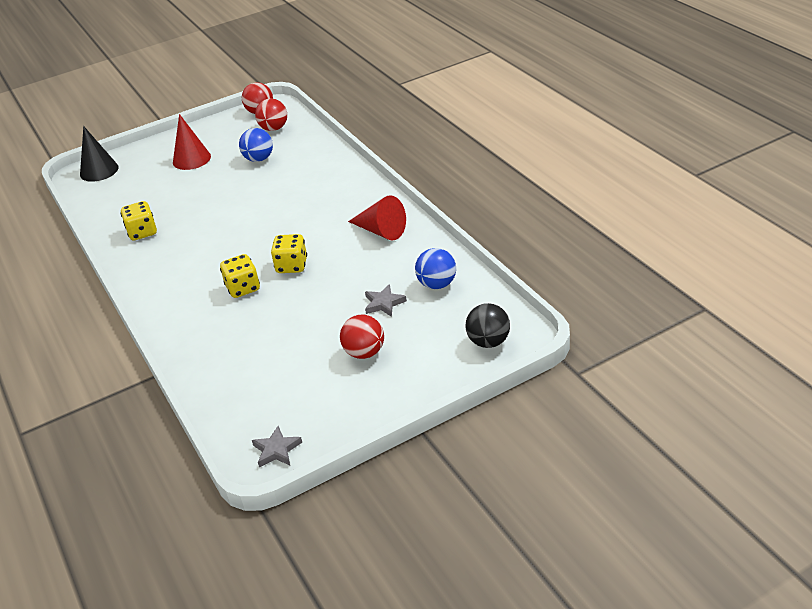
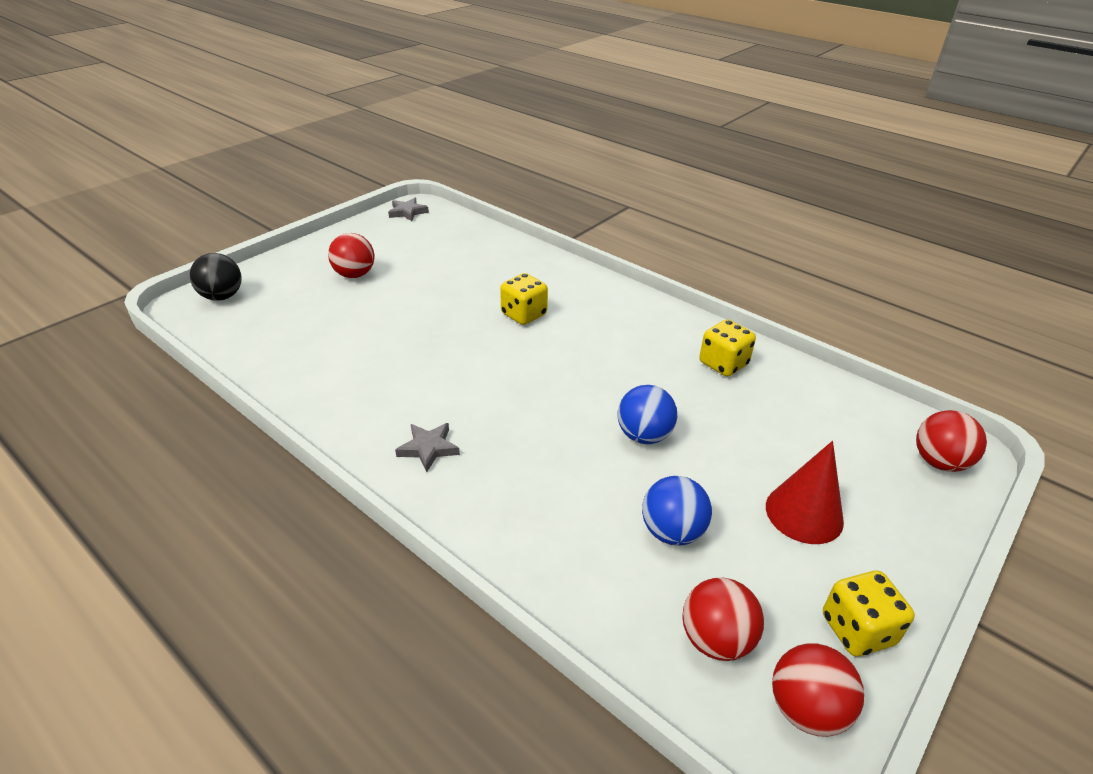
camera: 155 degrees right, 0 degrees up
(99, 170) = (939, 462): black cone -> red ball
(291, 266) = (480, 345): yellow dice -> yellow dice (857, 630)
(381, 231) = (374, 407): red cone -> none
(384, 303) = (345, 318): grey star -> grey star (428, 448)
(437, 284) = (282, 345): blue ball -> blue ball (644, 436)

